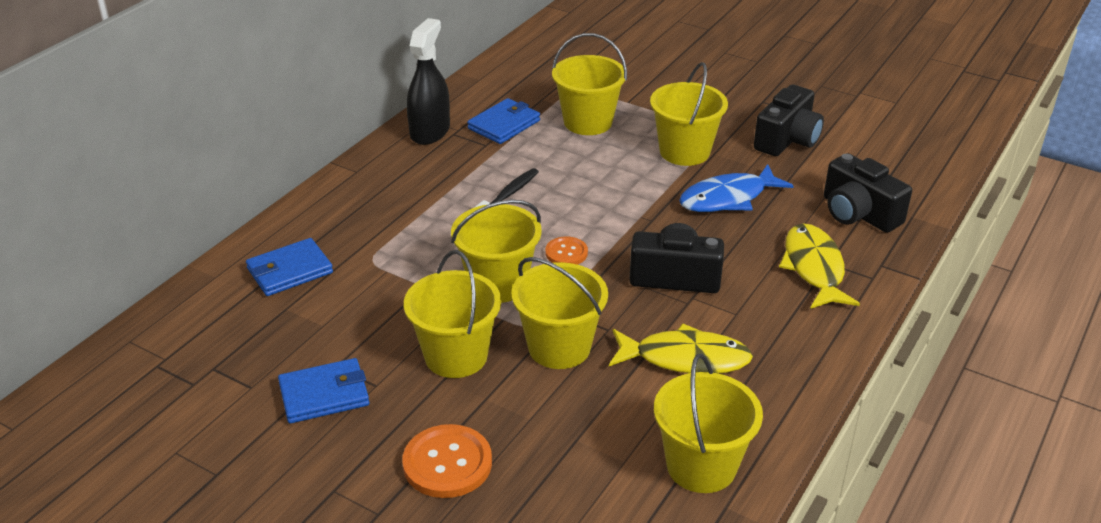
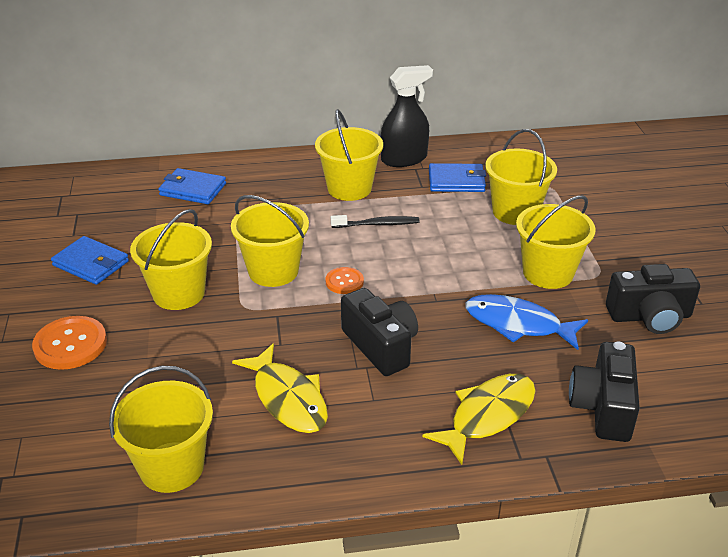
camera: 50 degrees right, 0 degrees up
(559, 347) = (235, 332): yellow bucket -> yellow bucket (349, 188)

